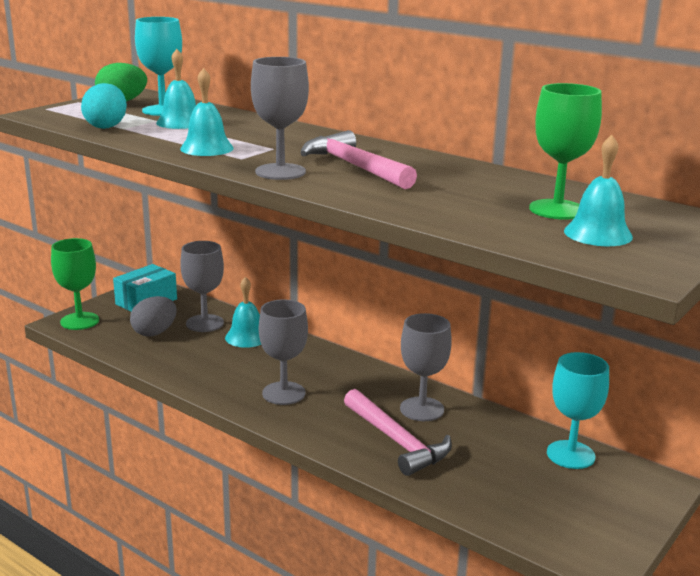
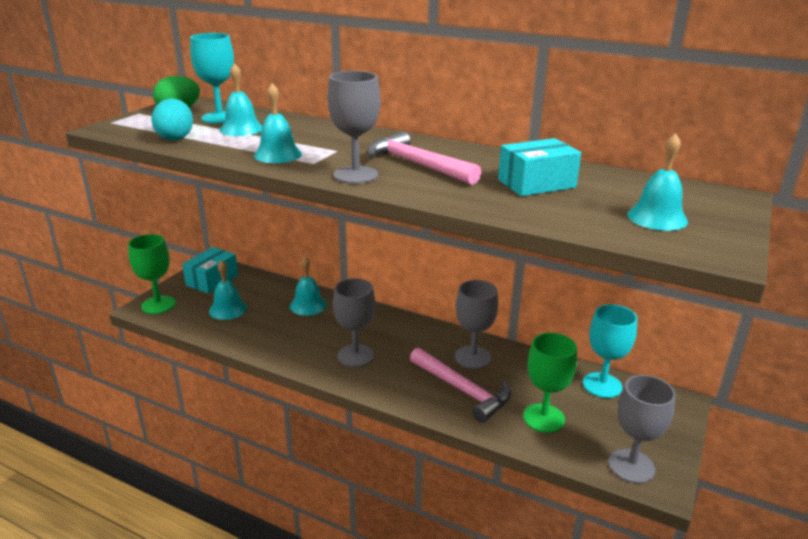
camera: 10 degrees left, 5 degrees up
(154, 332) = (228, 309): grey egg -> turquoise bell
(204, 323) = (268, 296): grey goblet -> grey goblet (631, 466)
(479, 193) = (536, 184): none -> turquoise box
(557, 210) = (609, 195): green goblet -> green goblet (543, 418)

